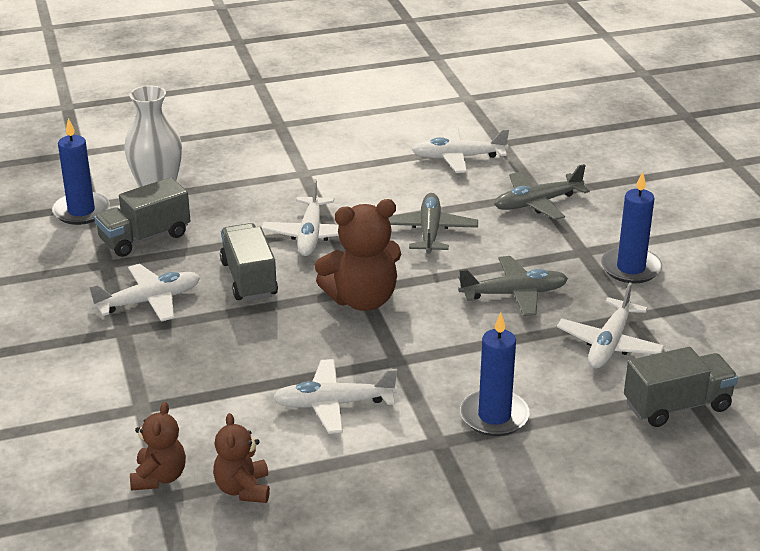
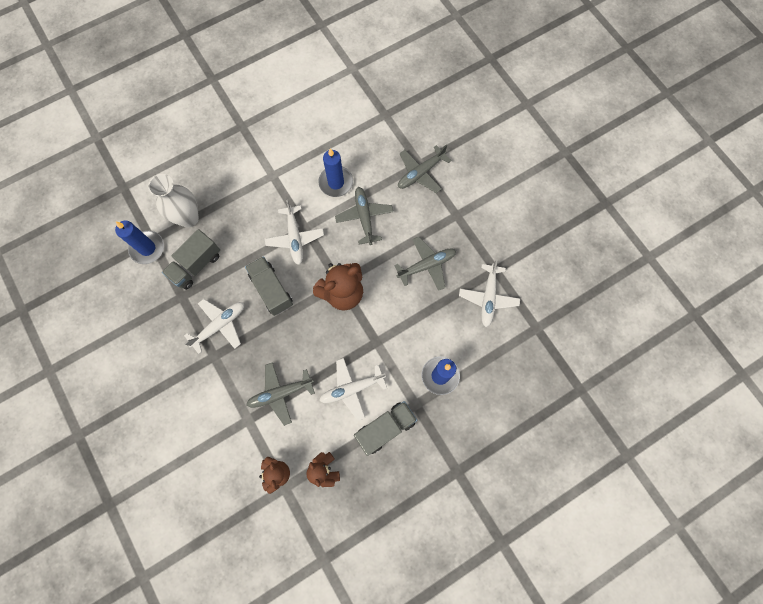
camera: 15 degrees left, 40 degrees up
(210, 388) = (280, 393): none -> grey plane
(458, 157) = (362, 136): white plane -> none
(630, 268) = (486, 224): blue candle -> blue candle (336, 182)
(677, 406) = (533, 341): grey truck -> grey truck (385, 428)

